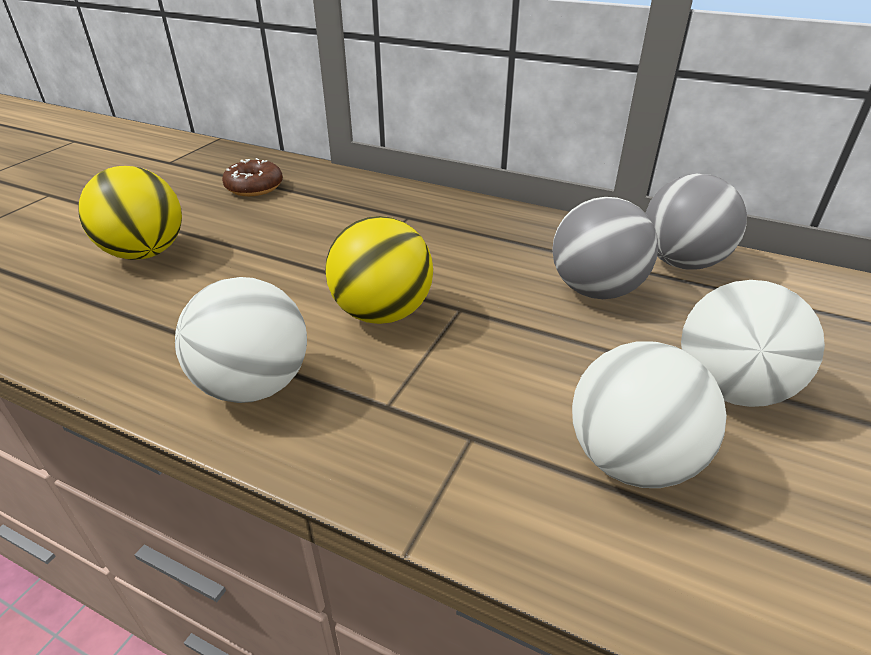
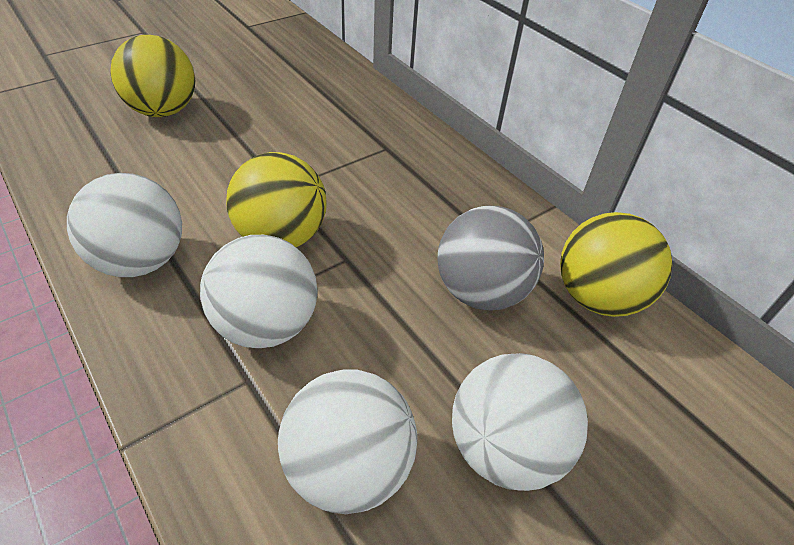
camera: 25 degrees right, 10 degrees up
(254, 187) = (290, 73): brown donut -> none
(442, 386) = (266, 325): none -> white ball
(681, 262) = (597, 297): grey ball -> yellow ball

